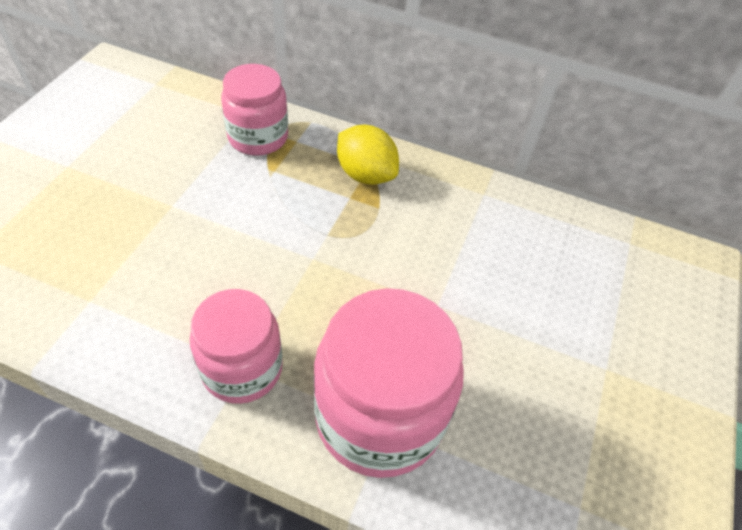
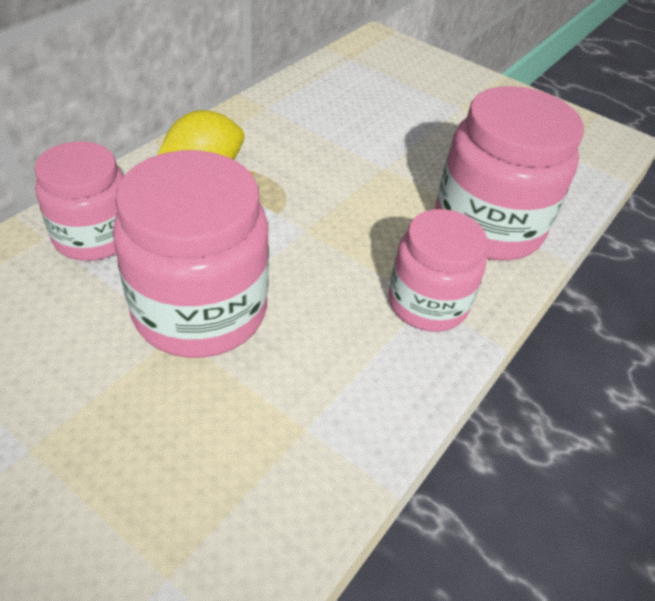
camera: 75 degrees left, 5 degrees down
(197, 213) = (200, 310): none -> pink jar

